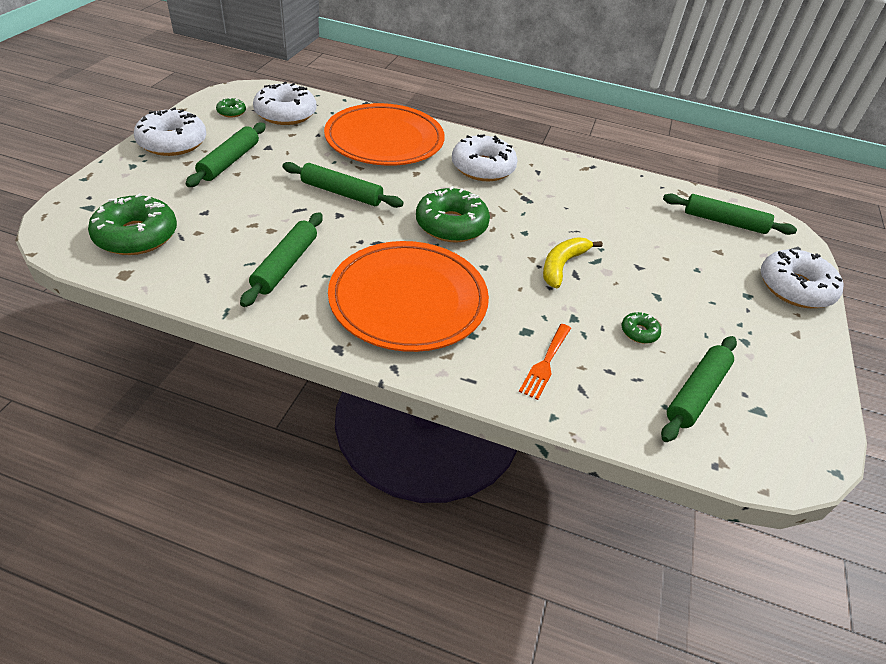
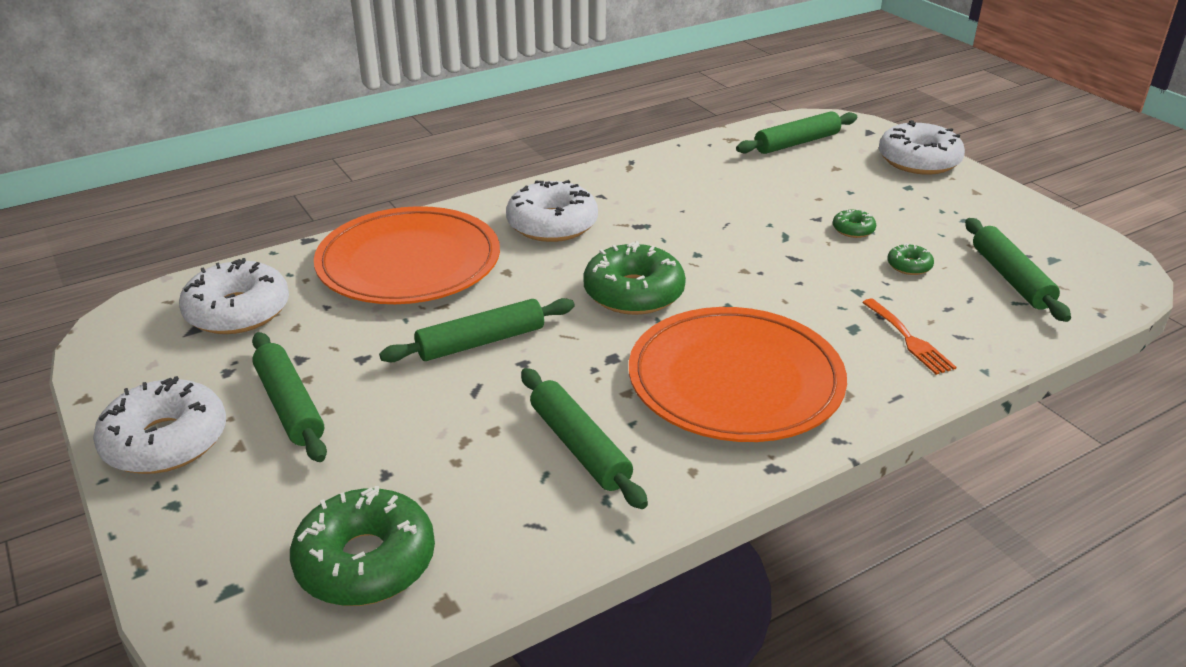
camera: 45 degrees left, 10 degrees down
(231, 112) = (163, 356): green donut -> green donut (853, 229)
(562, 265) = (773, 258): yellow banana -> none

